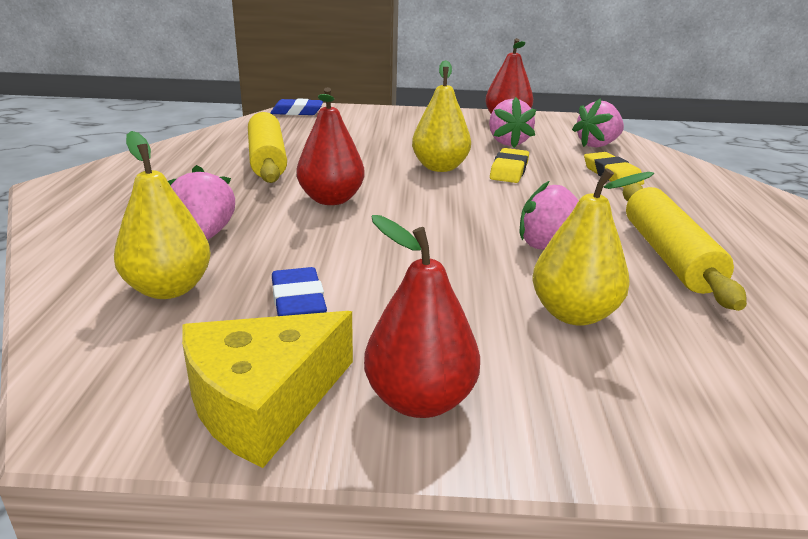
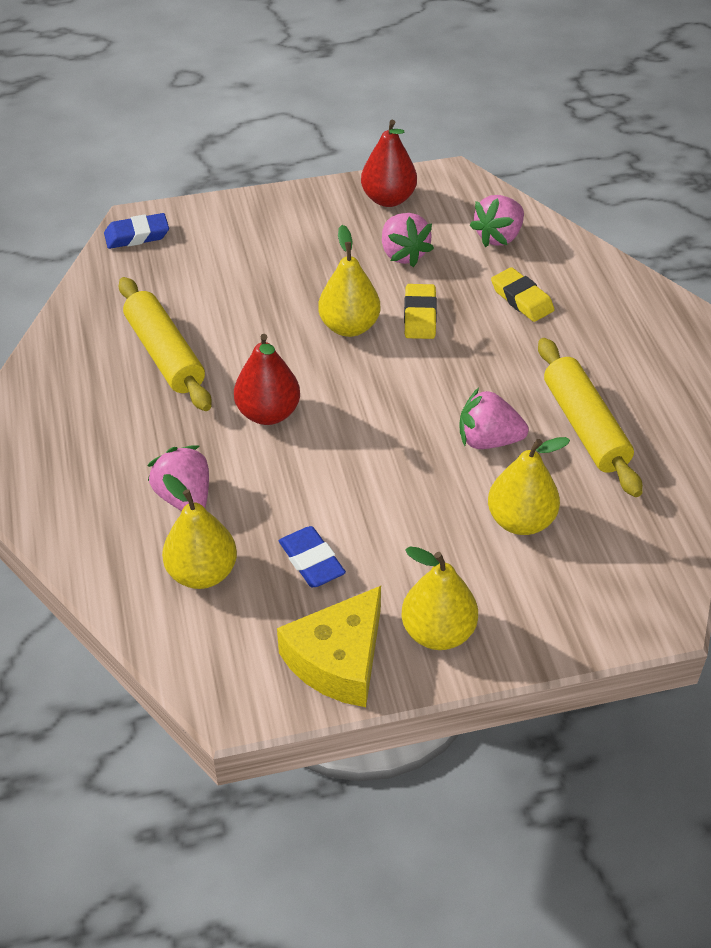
camera: 15 degrees left, 20 degrees up
(420, 400) = (438, 632): red pear -> yellow pear

